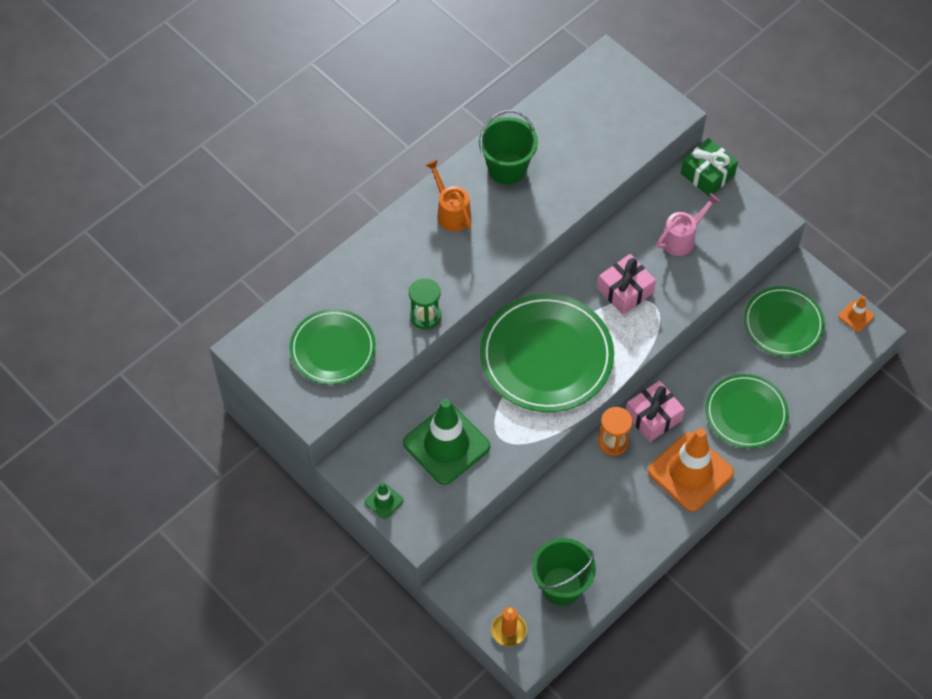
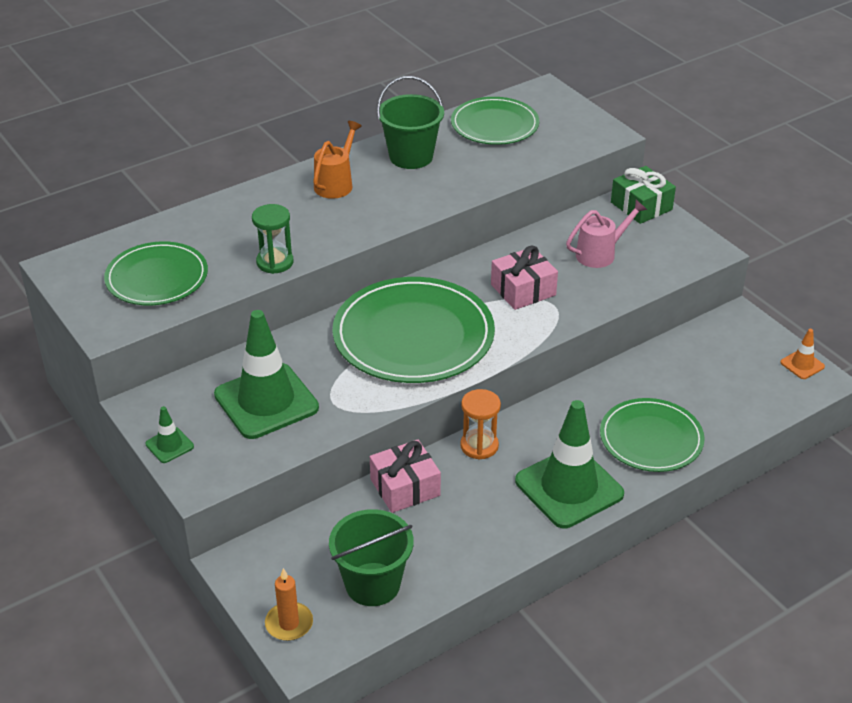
camera: 10 degrees right, 20 degrees down
(451, 212) = (336, 183): orange watering can -> orange watering can turned 45 degrees clockwise
(653, 417) = (535, 428): pink gift -> pink gift (405, 487)
(690, 472) = (569, 488): orange traffic cone -> green traffic cone
(783, 323) = (711, 361): green plate -> green plate (494, 125)

